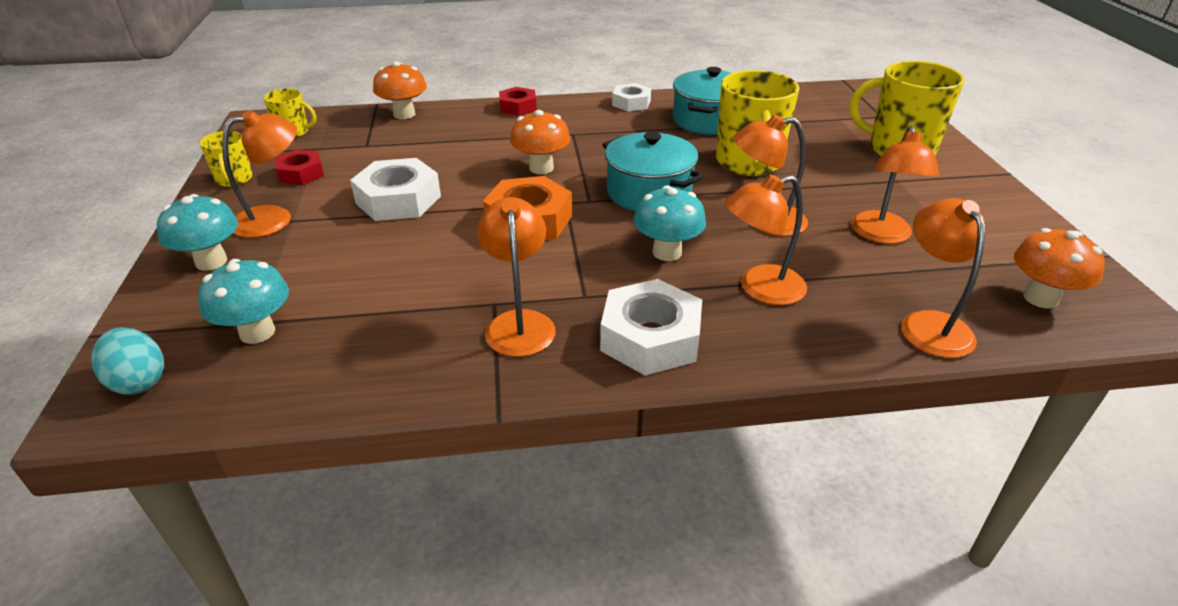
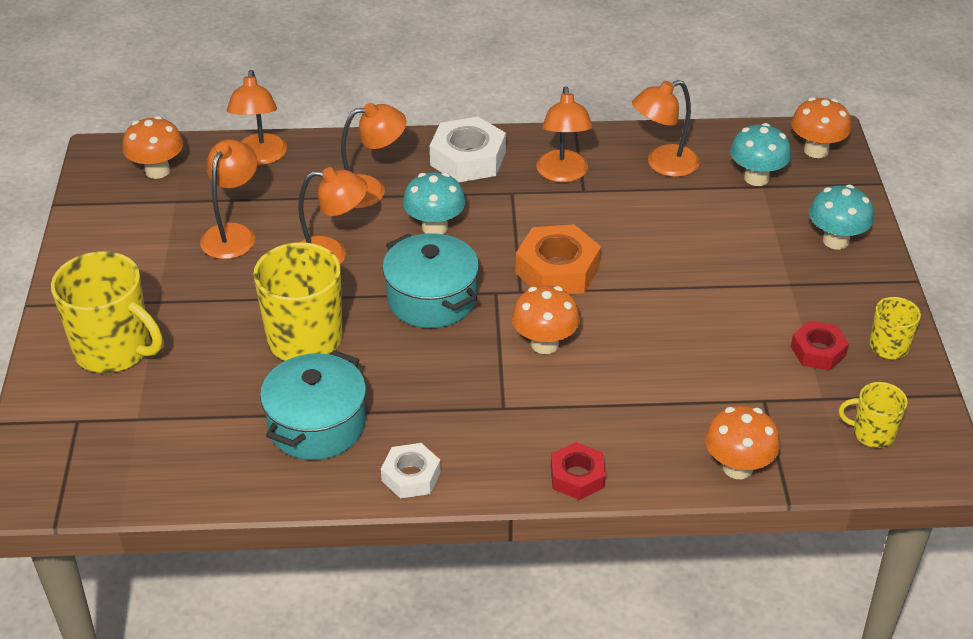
camera: 175 degrees left, 5 degrees up
(139, 381) = (816, 150): turquoise egg -> orange mushroom
(275, 218) = (808, 286): orange lamp -> orange lamp (663, 165)
(398, 200) = (694, 304): white nut -> none

